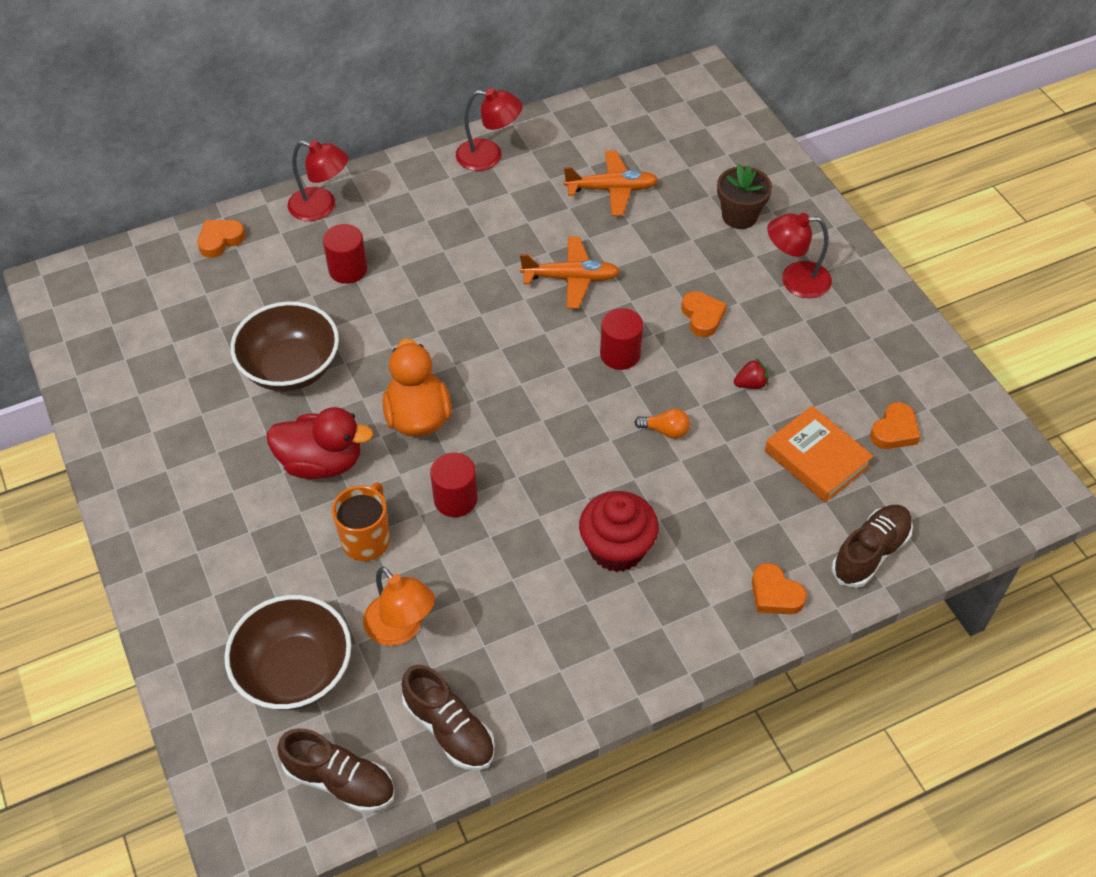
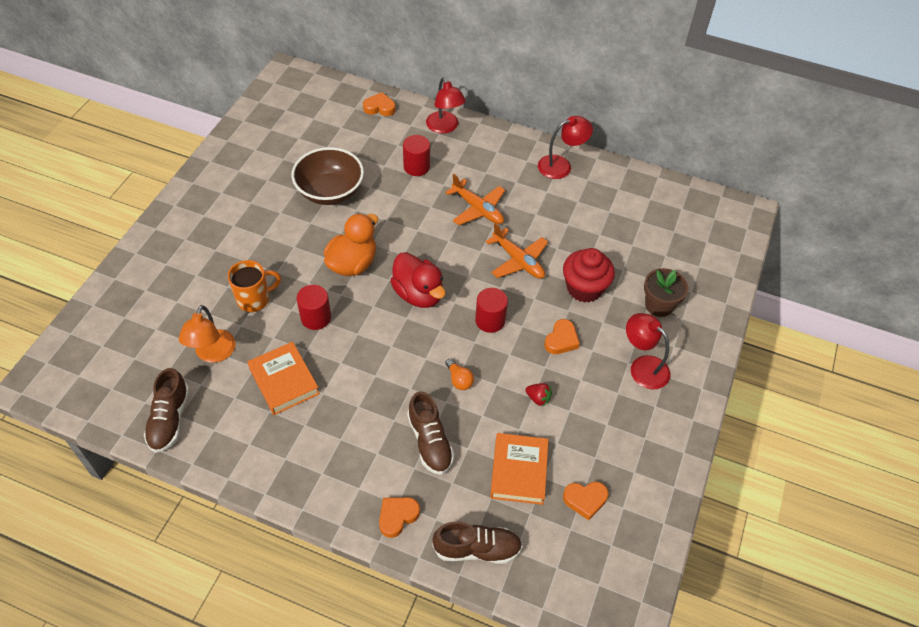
camera: 45 degrees right, 0 degrees up
(295, 671) = (149, 329): brown bowl -> none
(321, 462) = (284, 246): red duck -> red duck (418, 294)
(340, 780) = (101, 394): brown shoe -> brown shoe (430, 442)
(489, 156) = (561, 165): red lamp -> red lamp turned 75 degrees counterclockwise
(510, 584) = (284, 381): none -> orange book
(612, 189) = (604, 233): orange plane -> orange plane (478, 209)
(617, 548) = (354, 414): red cupcake -> red cupcake (584, 288)
(775, 594) = (397, 516): orange heart -> orange heart turned 45 degrees clockwise

